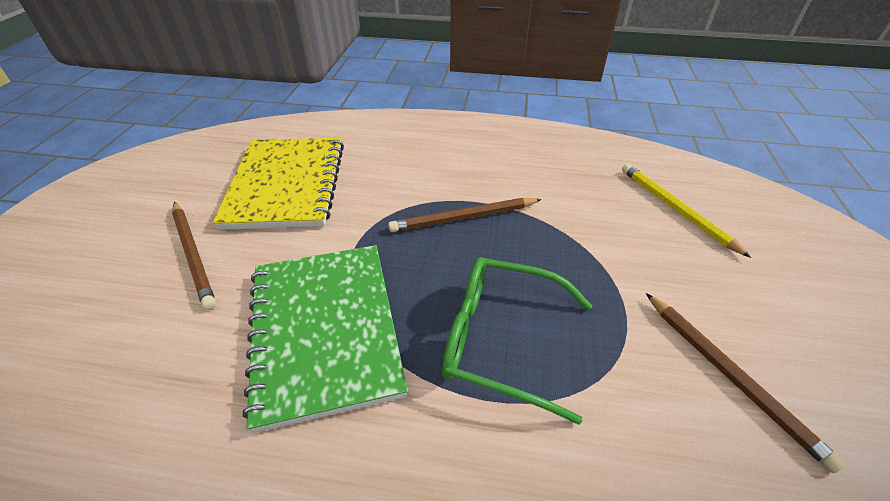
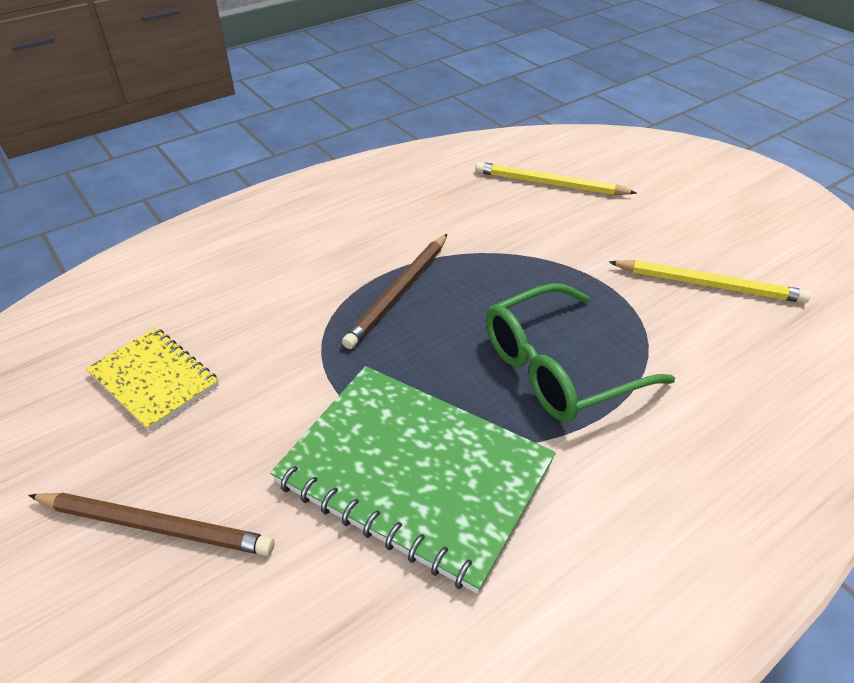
camera: 45 degrees left, 0 degrees up
(286, 184) = (154, 380): yellow notebook -> yellow notebook, size x0.55
(730, 376) = (708, 284): brown pencil -> yellow pencil

